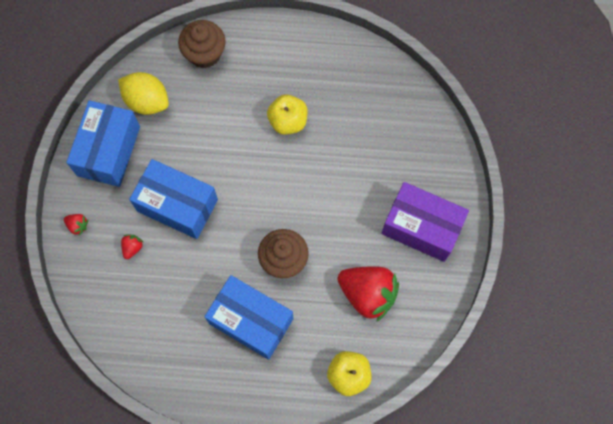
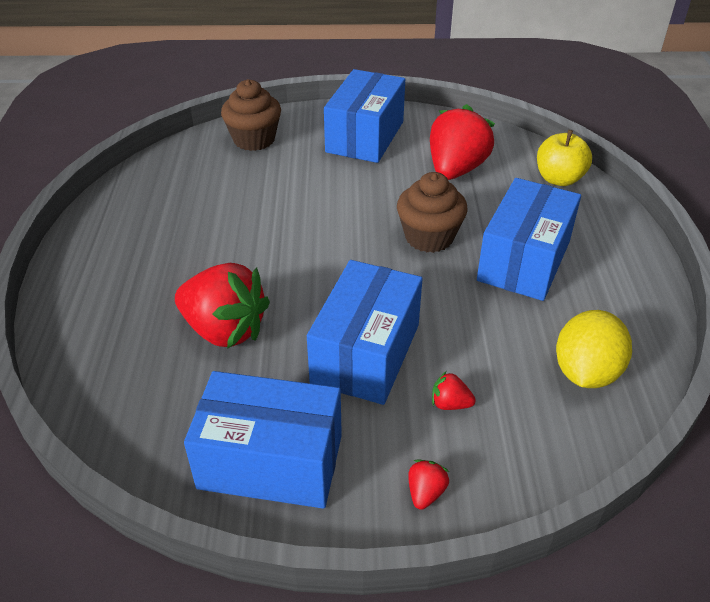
camera: 95 degrees left, 30 degrees down
(147, 101) = (172, 414): yellow lemon -> yellow lemon (585, 372)
(204, 53) = (90, 345): brown cupcake -> brown cupcake (254, 139)
(207, 125) = (224, 330): none -> red strawberry
(288, 121) = (222, 245): yellow apple -> none
(421, 227) = (365, 137): purple box -> blue box

